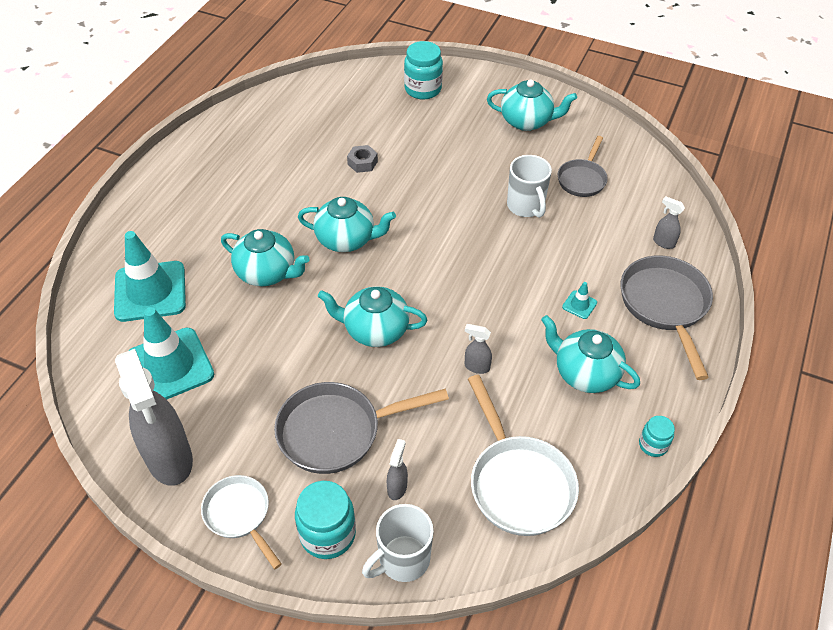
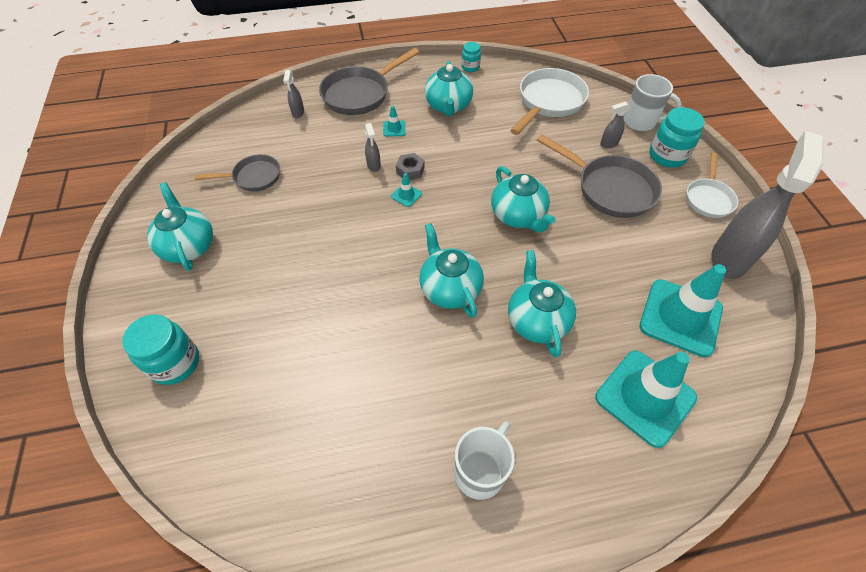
camera: 125 degrees left, 5 degrees up
(362, 163) = (340, 342): grey nut -> grey nut (410, 170)
(473, 266) = (406, 195): none -> turquoise traffic cone
(476, 367) = (493, 151): grey spray bottle -> grey spray bottle (374, 166)
(526, 206) = (314, 195): white mug -> white mug (480, 471)

